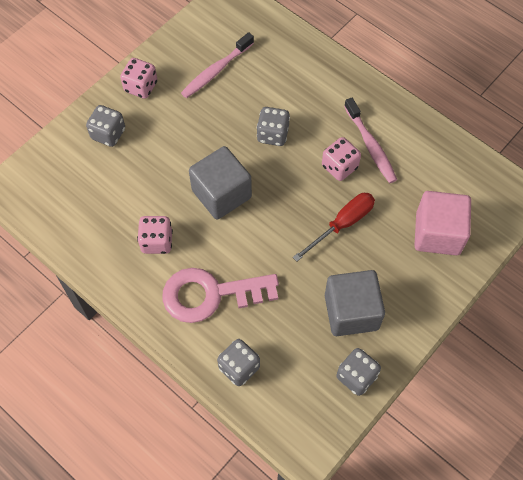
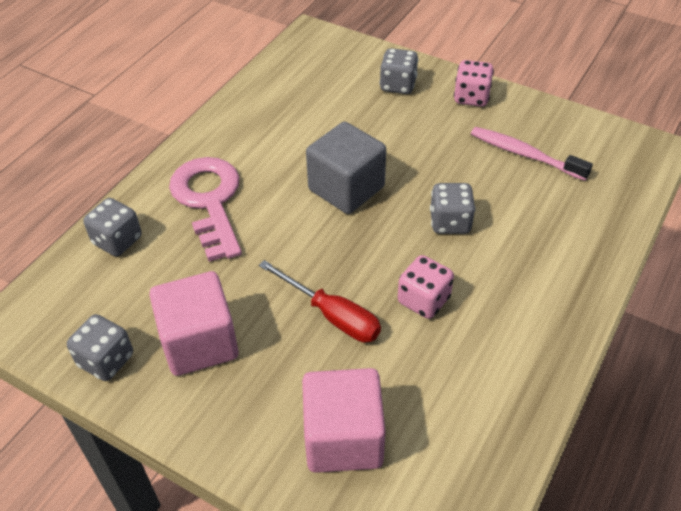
camera: 80 degrees right, 15 degrees down
(157, 241) = (270, 146): pink dice -> none
(351, 312) = (199, 343): grey cube -> pink cube
(371, 146) = (472, 333): pink toothbrush -> none

